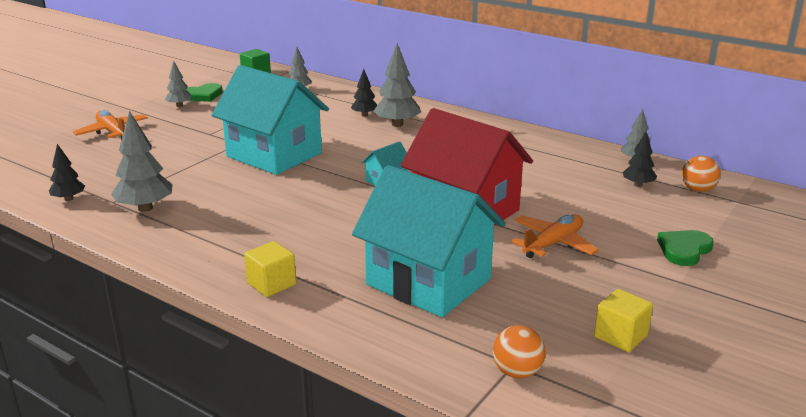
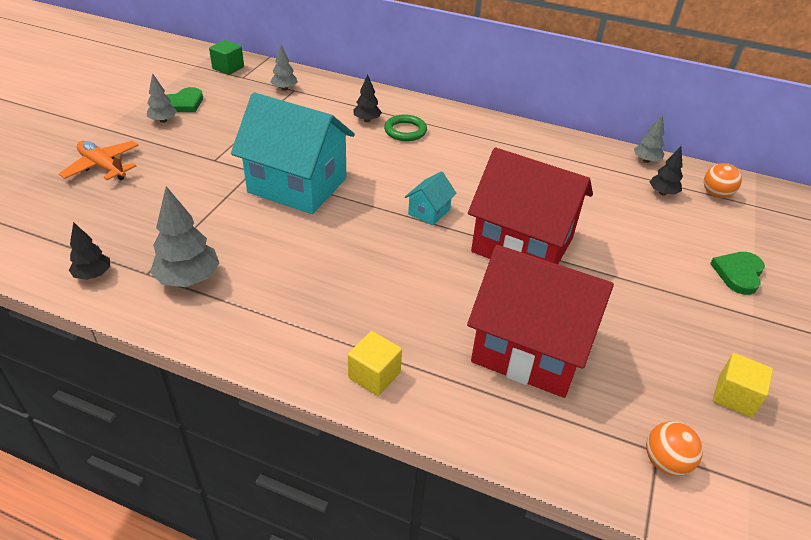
camera: 15 degrees left, 15 degrees up
(397, 124) = (405, 131): grey tree -> green ring
(428, 282) = (530, 349): turquoise house -> red house
(553, 244) = (622, 280): orange plane -> none

